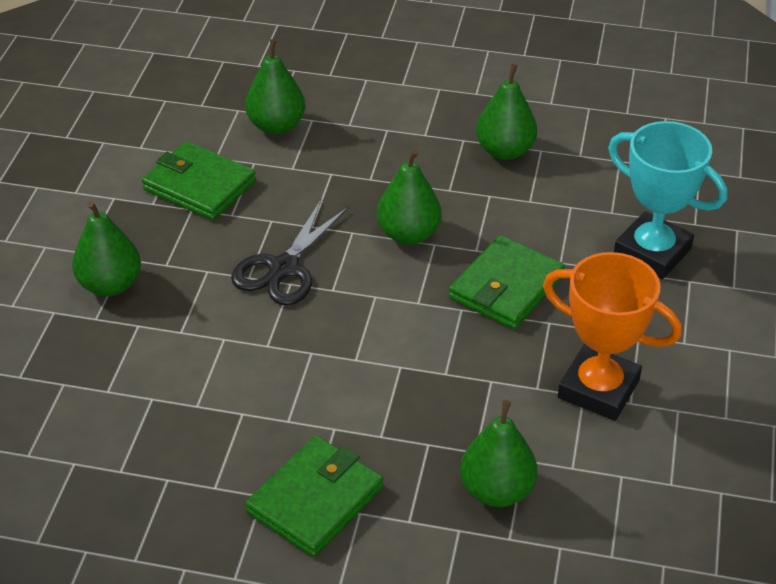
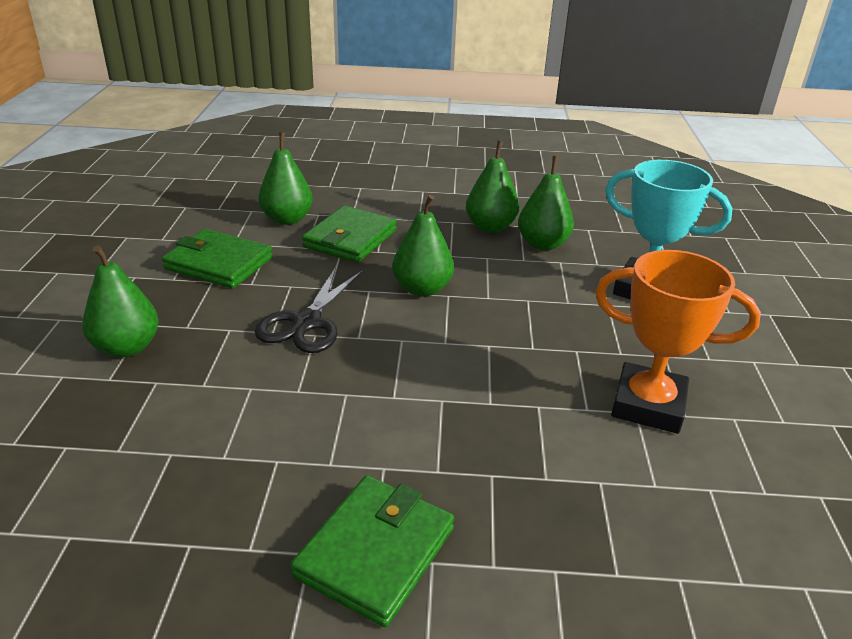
camera: 10 degrees left, 10 degrees down
(497, 490) = (583, 519): green pear -> green pear (542, 244)
(506, 287) = (526, 324): green wallet -> green wallet (350, 239)

